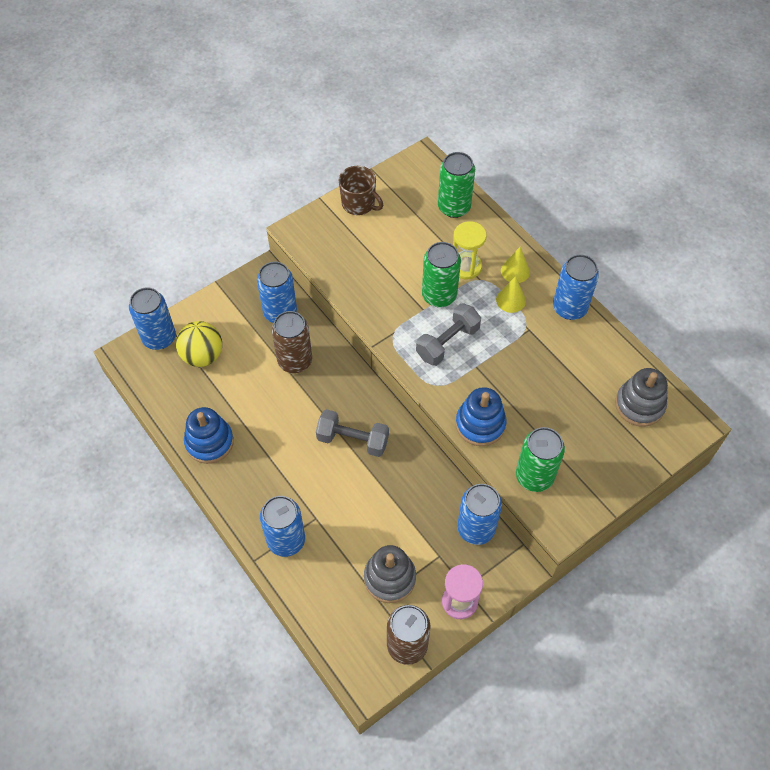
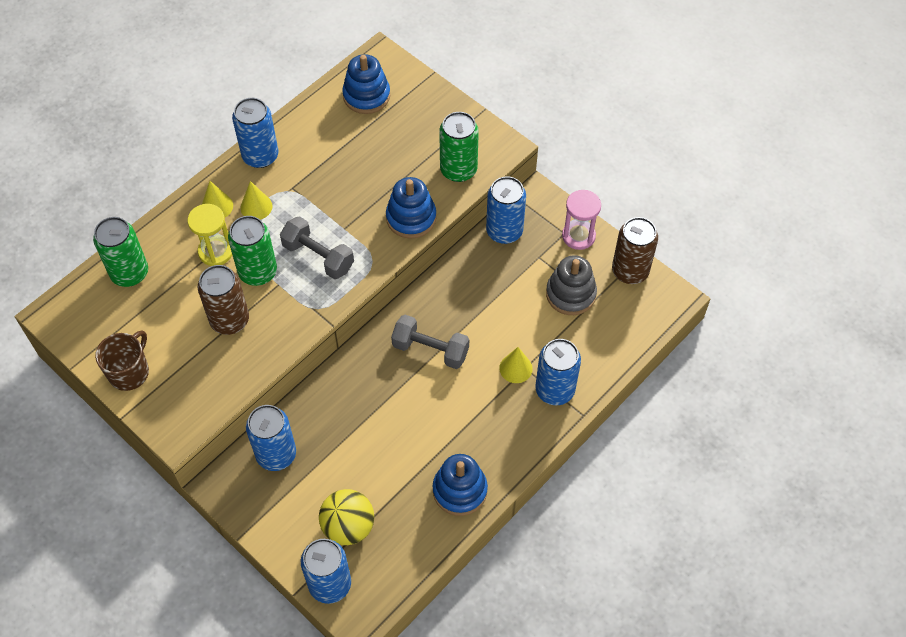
camera: 100 degrees left, 0 degrees up
(295, 361) = (341, 425): brown can -> brown can (229, 320)
(317, 510) = (515, 368): none -> yellow cone
(353, 440) = (430, 350): grey dumbbell -> grey dumbbell turned 75 degrees counterclockwise
(639, 405) = (366, 96): grey stacking toy -> blue stacking toy

